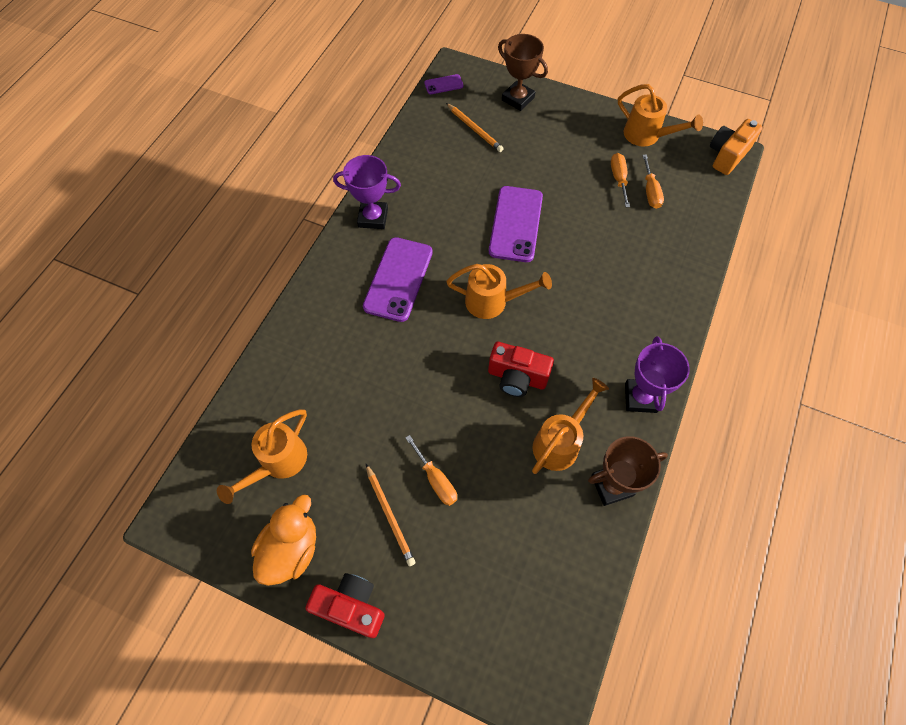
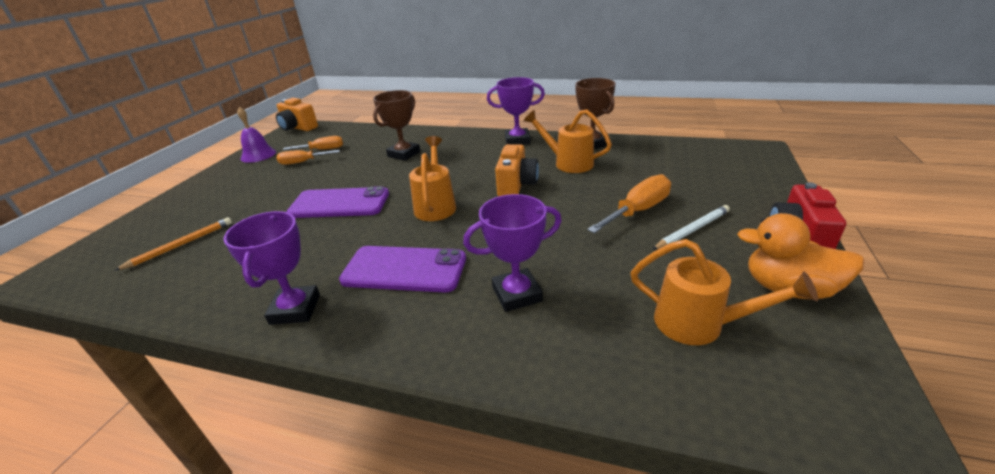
camera: 95 degrees left, 30 degrees down
(346, 351) = (517, 294): none -> purple trophy
(389, 515) = (692, 230): orange pencil -> white pencil
(436, 480) = (638, 210): orange screwdriver -> orange screwdriver, size x1.51
(443, 85) = (71, 281): purple phone -> none
(517, 377) = (516, 185): red camera -> orange camera
(518, 99) = (153, 221): brown trophy -> brown trophy (404, 154)
(646, 136) = (258, 155): orange watering can -> purple bell

